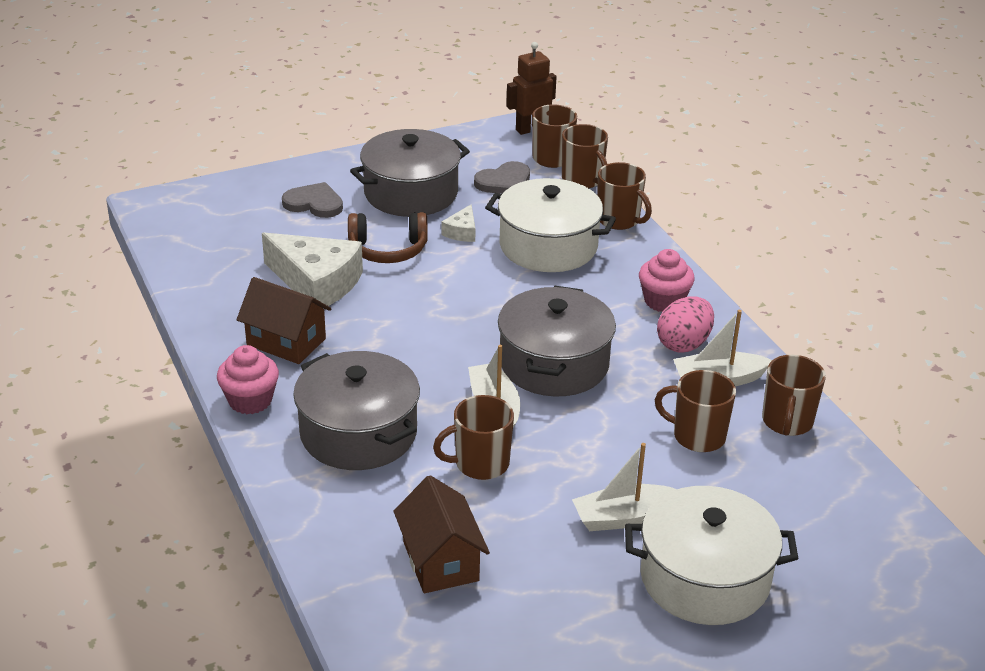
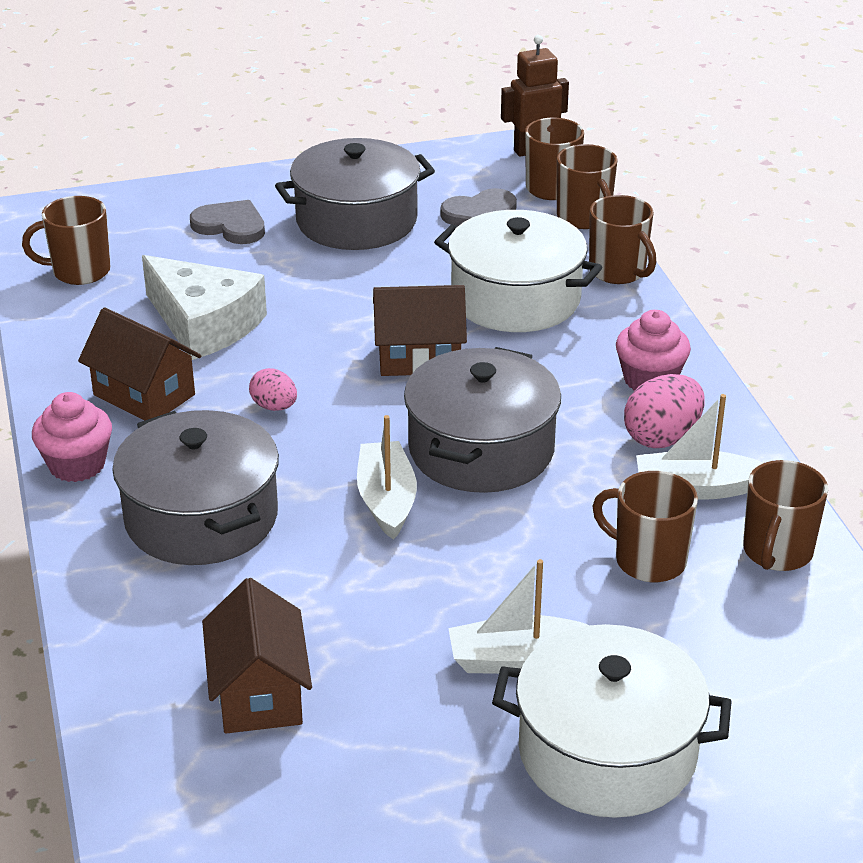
camera: 10 degrees right, 0 degrees up
(388, 250) = (307, 289): brown headphones -> none
(389, 343) = (274, 407): none -> pink egg
(462, 232) = (408, 273): white cheese -> none
(480, 464) = (347, 571): brown mug -> brown mug (79, 271)
(488, 297) = (419, 357): none -> brown house

